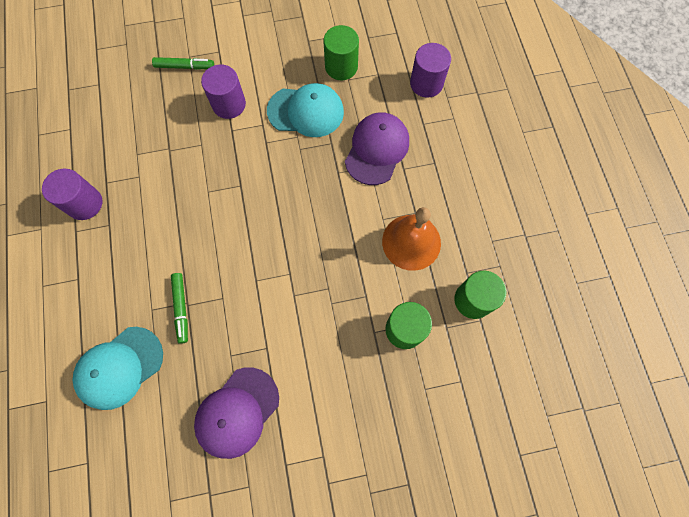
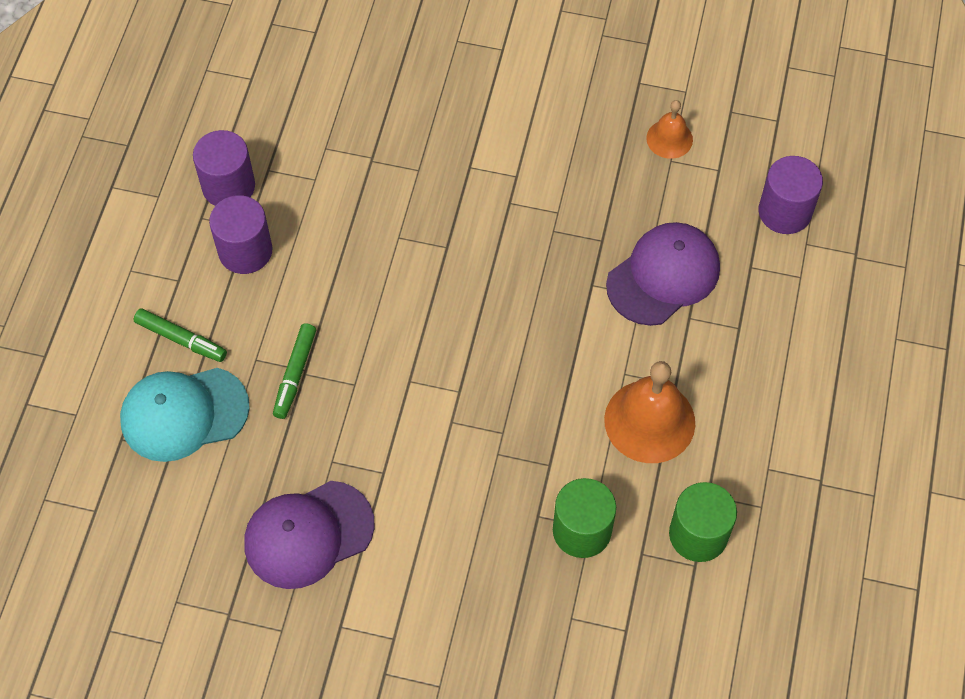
camera: 25 degrees right, 10 degrees down
(184, 67) = (444, 53): green marker -> green marker (181, 339)
(229, 104) = (482, 129): purple cylinder -> purple cylinder (245, 251)
(306, 111) = (587, 182): turquoise cap -> none
(341, 67) = (669, 139): green cylinder -> orange bell

